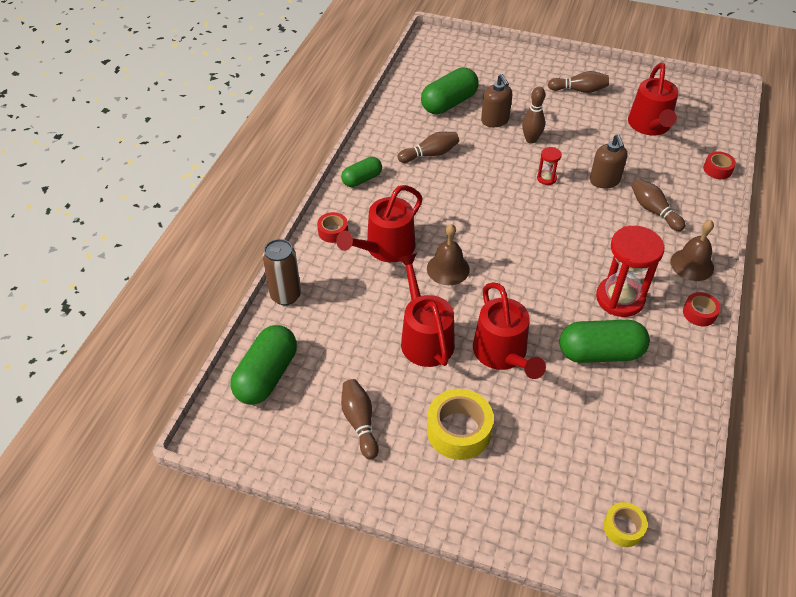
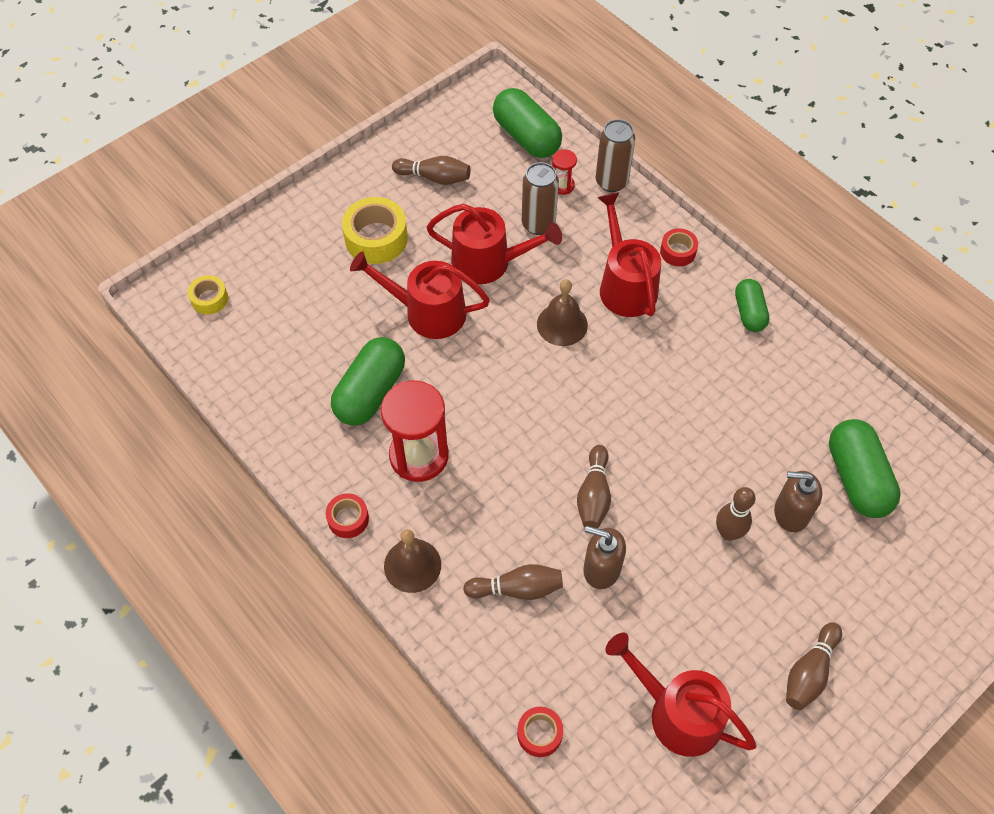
camera: 120 degrees right, 10 degrees up
(362, 323) = (538, 224): none -> brown can
(430, 154) = (759, 402): brown bowling pin -> brown bowling pin (594, 495)
(546, 178) = (644, 504): red hourglass -> red hourglass (562, 185)

